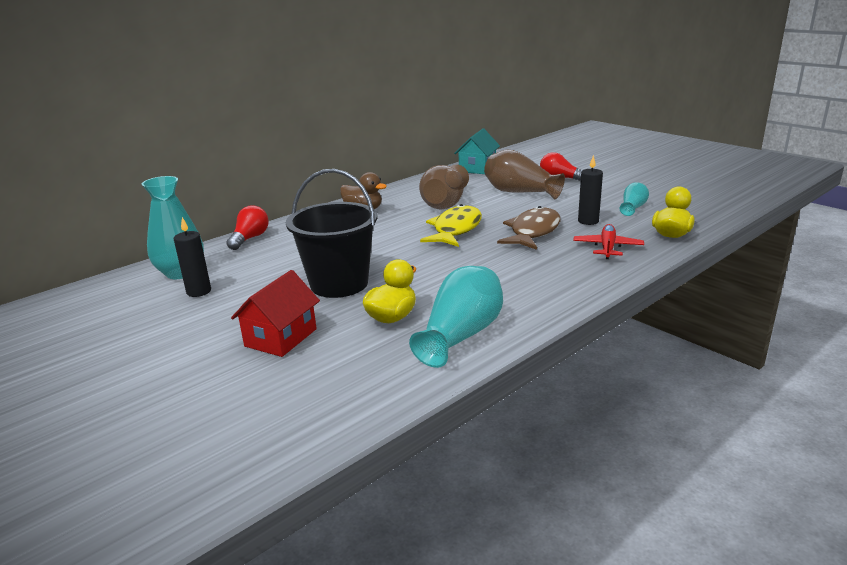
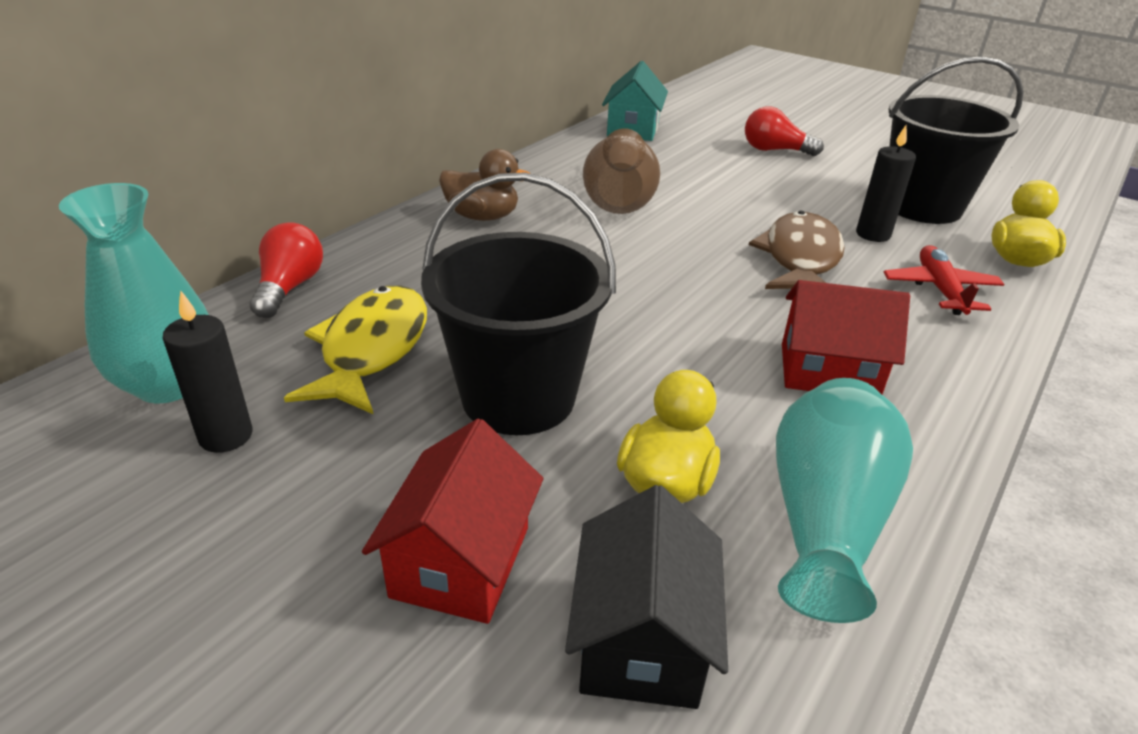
camera: 15 degrees left, 10 degrees up
(345, 366) = (642, 640): none -> black house
(455, 229) = (668, 257): yellow fish -> yellow fish (371, 349)
(509, 280) = (828, 371): none -> red house
(520, 192) = (728, 177): brown vase -> none
(633, 208) = (922, 206): turquoise vase -> black bucket

